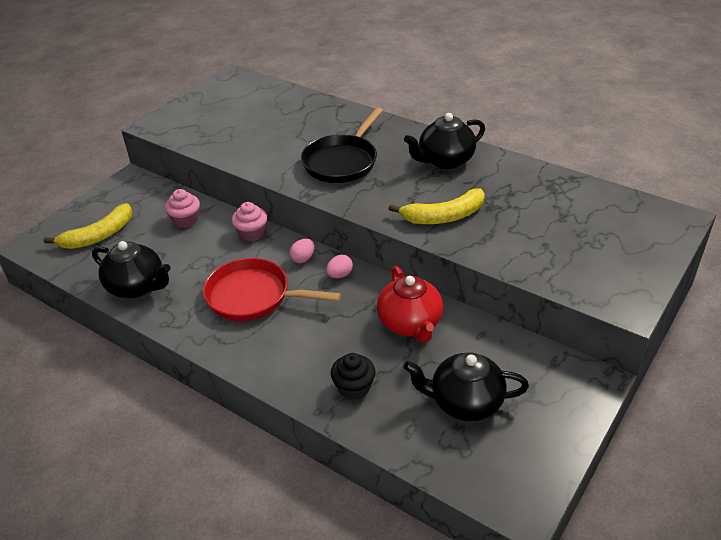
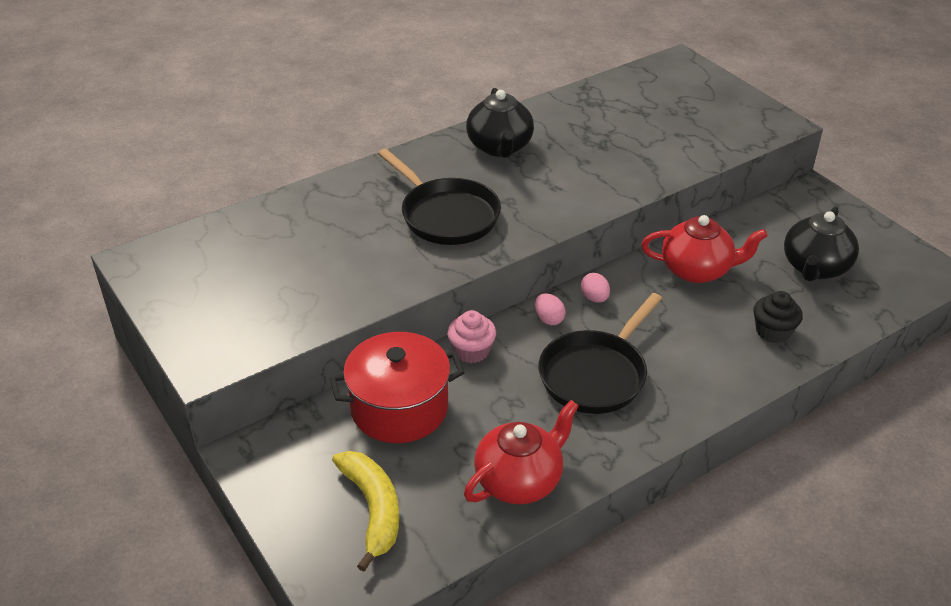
camera: 70 degrees left, 0 degrees up
(137, 287) = (520, 480): black teapot -> red teapot
(185, 220) = (399, 408): pink cupcake -> red pot
(254, 296) = (596, 374): red pan -> black pan
(444, 216) = (600, 176): yellow banana -> none

